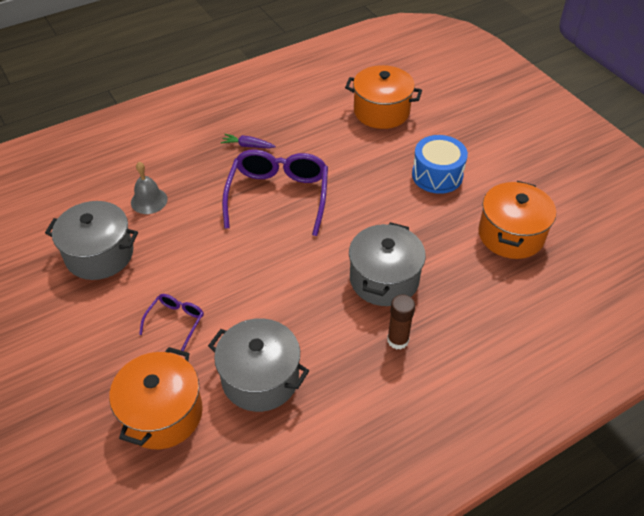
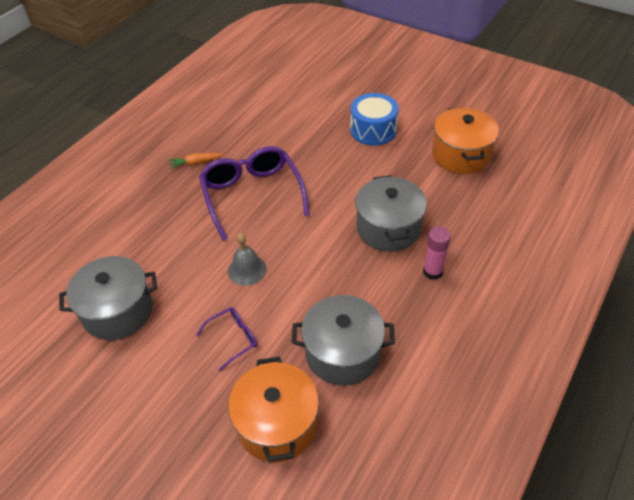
camera: 25 degrees left, 0 degrees up
(149, 200) = (133, 244): grey bell -> grey bell (247, 270)
(176, 321) = (233, 338): purple glasses -> purple glasses turned 60 degrees clockwise
(248, 146) = (195, 163): purple carrot -> orange carrot
(381, 111) = (293, 95): orange pot -> none
(398, 340) = (432, 272): brown glue stick -> pink glue stick

